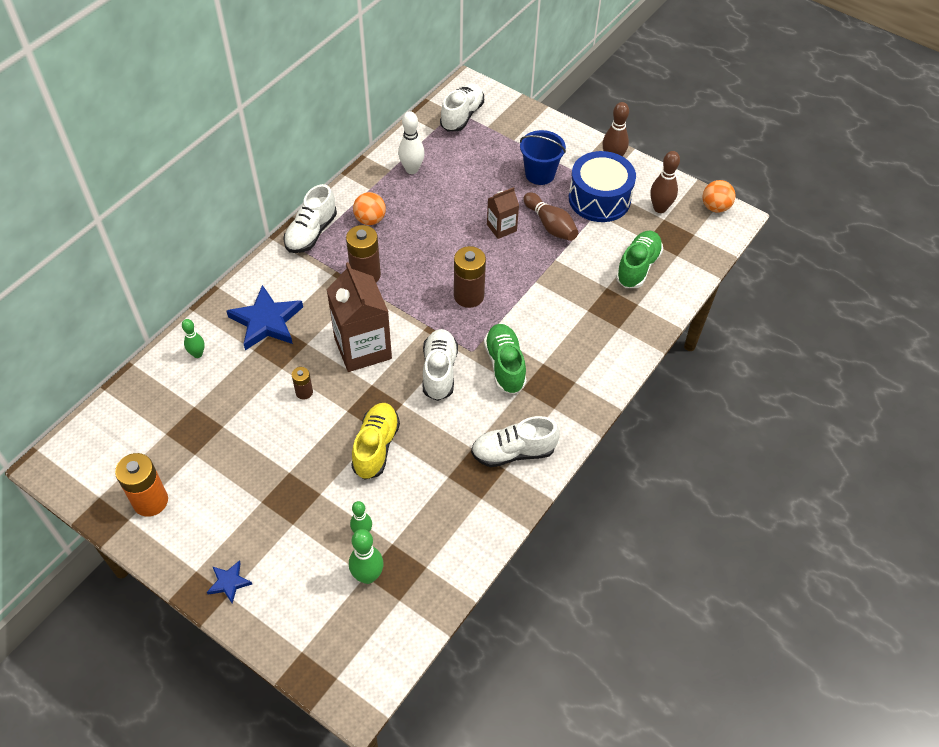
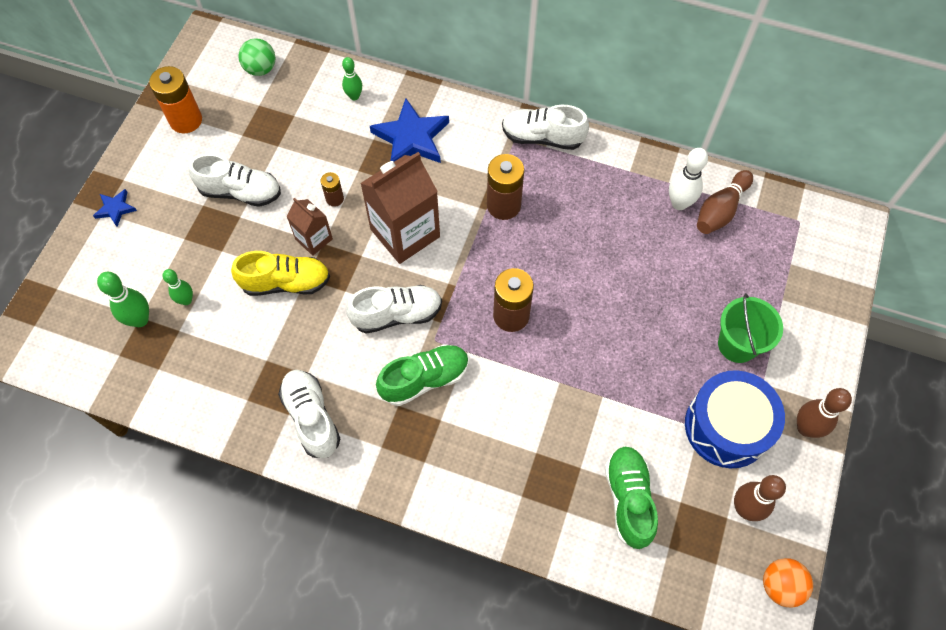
camera: 75 degrees right, 10 degrees up
(122, 424) = (261, 69): none -> green ball
(370, 220) = (584, 185): orange ball -> none
(462, 116) = (795, 231): white shoe -> white shoe (240, 192)
(501, 228) = (628, 323): brown carton -> brown carton (314, 239)
(540, 174) = (737, 344): blue bucket -> green bucket
(550, 225) = (656, 377): brown bowling pin -> brown bowling pin (720, 210)
(637, 267) = (628, 499): green shoe -> green shoe turned 105 degrees counterclockwise

